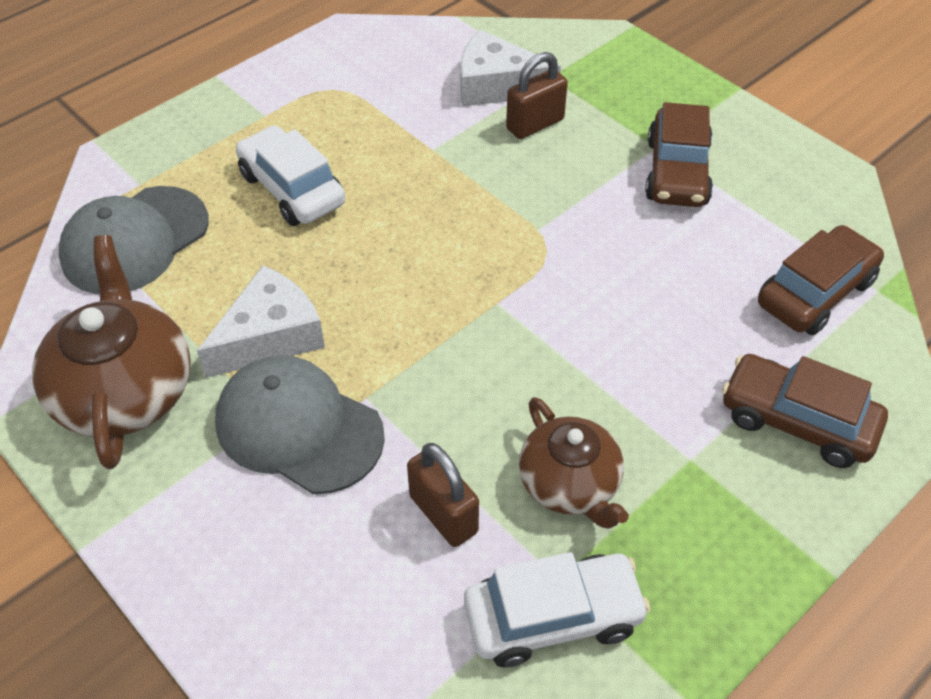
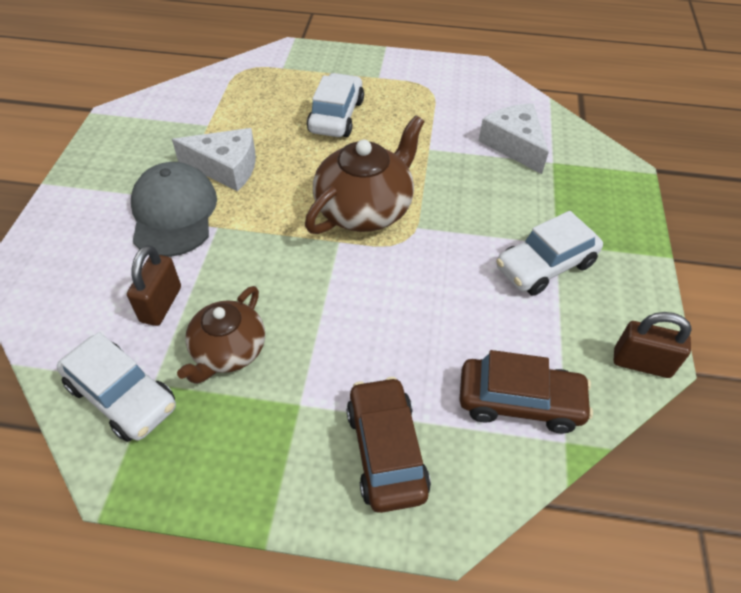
camera: 50 degrees right, 0 degrees up
(125, 390) = (146, 141): brown teapot -> brown teapot (365, 208)
(135, 241) = (244, 88): grey cap -> none
(535, 124) = (503, 178): brown padlock -> brown padlock (641, 363)
(677, 172) = (545, 266): brown car -> white car

